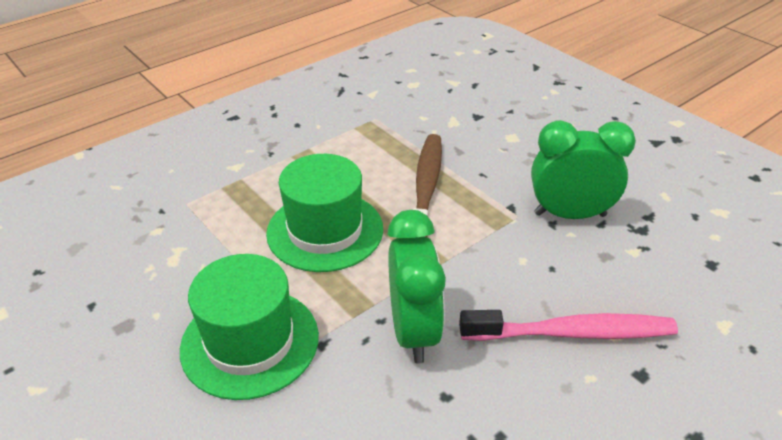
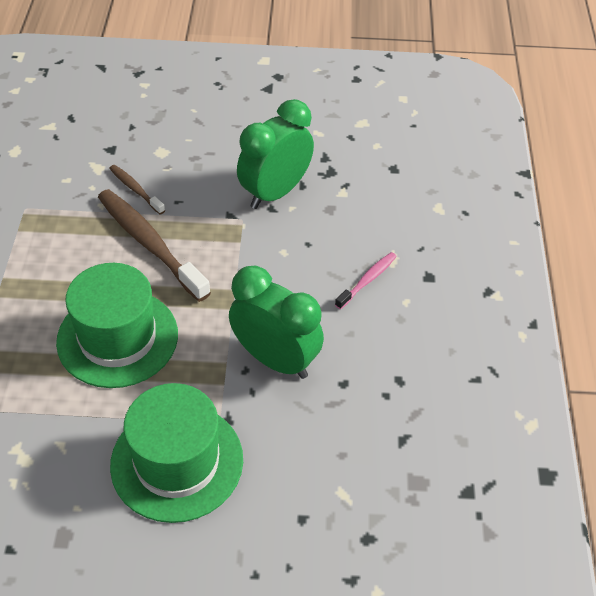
camera: 50 degrees left, 10 degrees up
(461, 149) = (135, 189): none -> brown toothbrush
(572, 333) = (367, 280): pink toothbrush -> pink toothbrush, size x0.50

